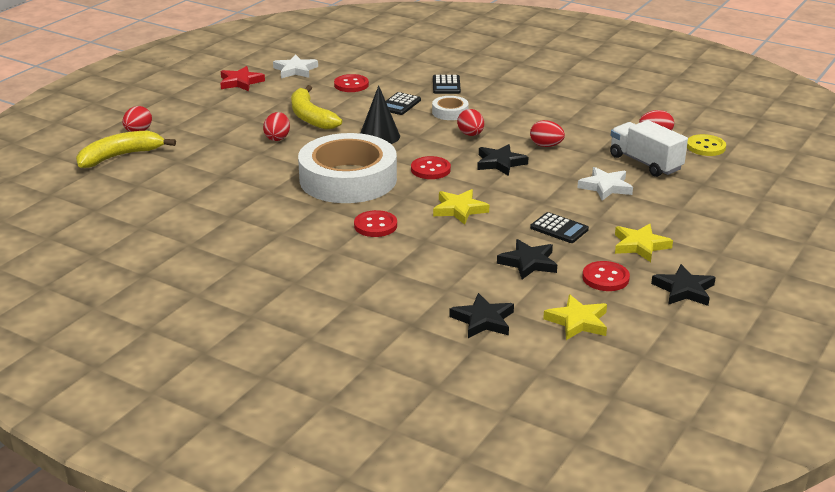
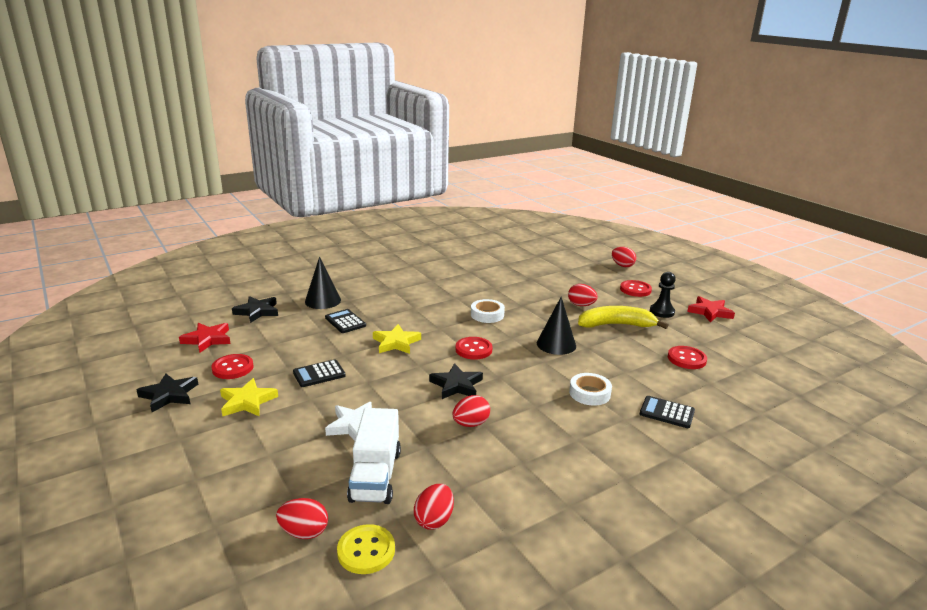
camera: 115 degrees right, 5 degrees down
(120, 156) = (584, 256): yellow banana -> none
(259, 101) = (662, 312): none -> black pawn
(295, 70) = (735, 340): white star -> none
(348, 179) = (487, 315): white tape -> white tape, size x0.41
(375, 225) = (408, 308): red button -> red button (635, 290)
(399, 104) = (624, 371): black calculator -> black calculator (345, 322)
(409, 287) = (323, 301): none -> black cone
(470, 134) = (528, 389): red egg -> red egg (304, 532)
(528, 263) = (293, 346): black star -> none
(578, 321) = (207, 339): yellow star -> red star
(645, 163) = (375, 475): white truck -> white truck turned 105 degrees clockwise

